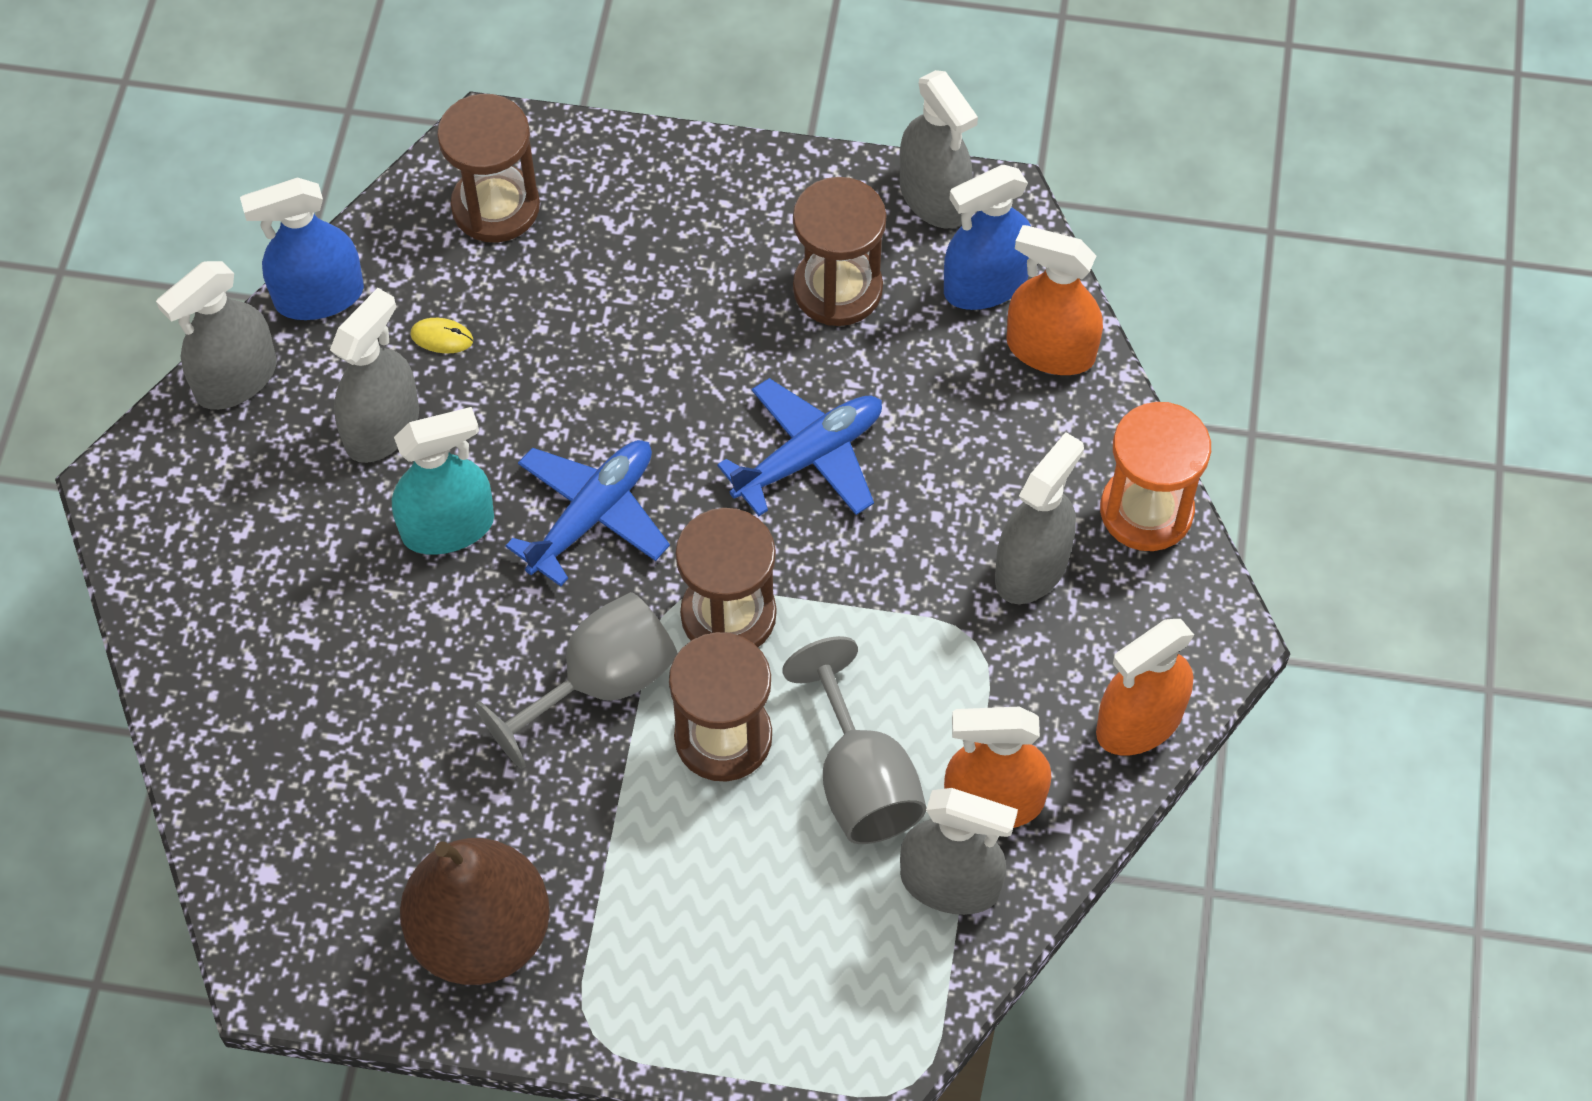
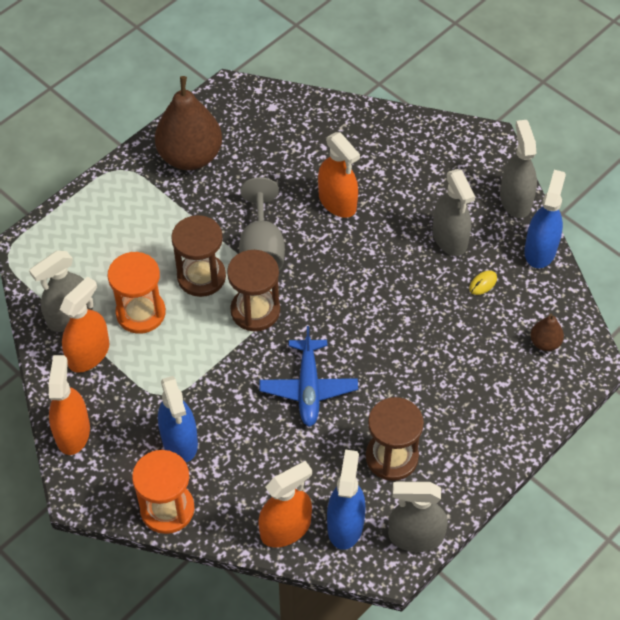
camera: 125 degrees right, 5 degrees down
(419, 632) = (337, 202): none -> orange spray bottle
(448, 527) = (380, 236): turquoise spray bottle -> none
(495, 207) = (545, 342): brown hourglass -> brown pear
(592, 515) = (345, 289): blue plane -> none
(861, 779) = (141, 313): grey goblet -> orange hourglass
(1031, 568) = (179, 440): grey spray bottle -> blue spray bottle

